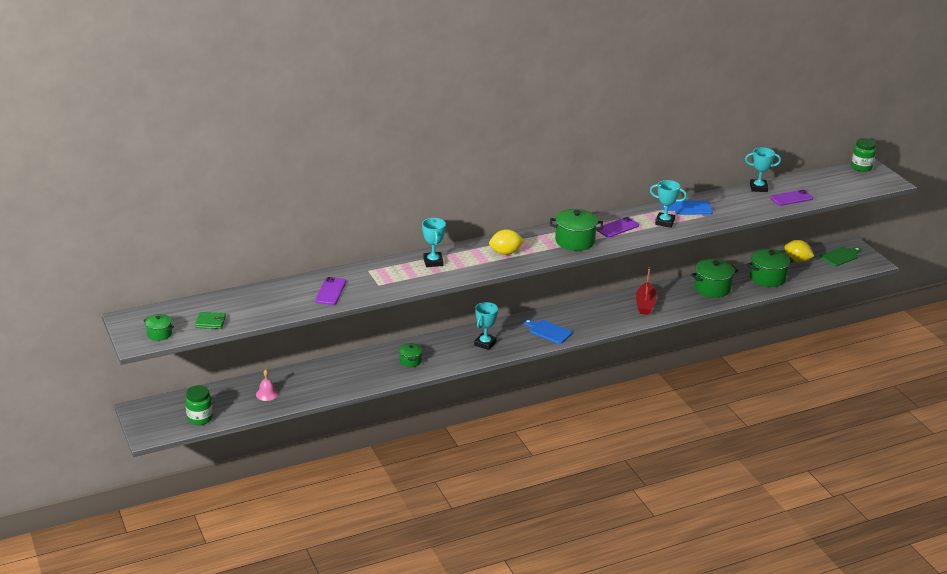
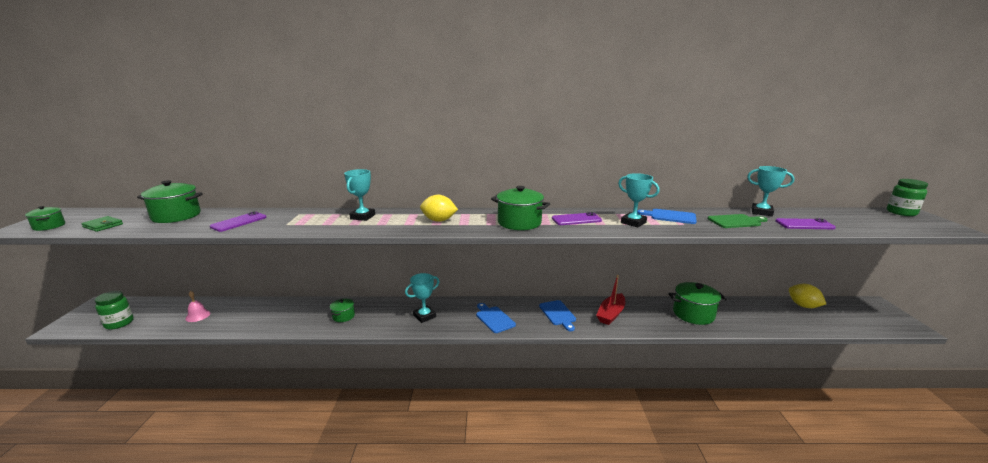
camera: 25 degrees right, 10 degrees down
(600, 314) = (558, 314): none -> blue cutting board
(767, 278) = (763, 316): green pot -> green pot (176, 216)
(840, 256) = (860, 312): green cutting board -> green cutting board (736, 221)

